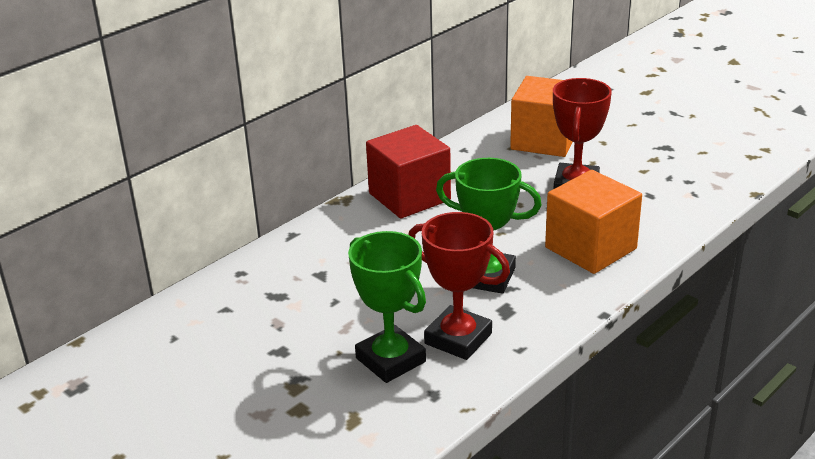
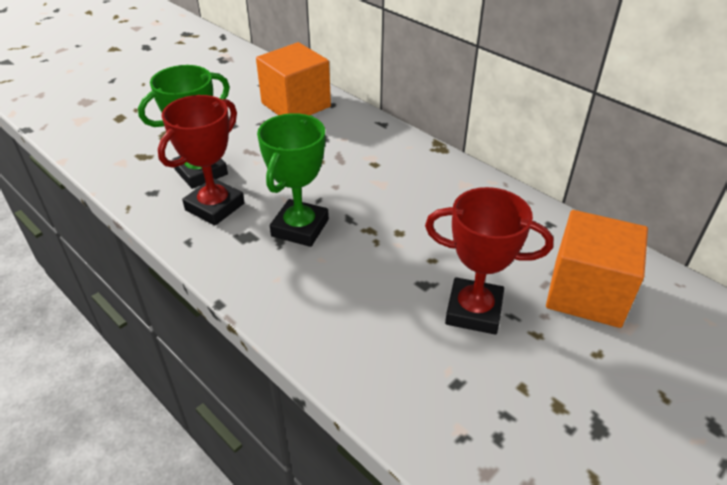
camera: 90 degrees right, 10 degrees up
(409, 197) = (444, 184): red cube -> none
(590, 248) = (338, 308): orange cube -> orange cube (296, 105)

